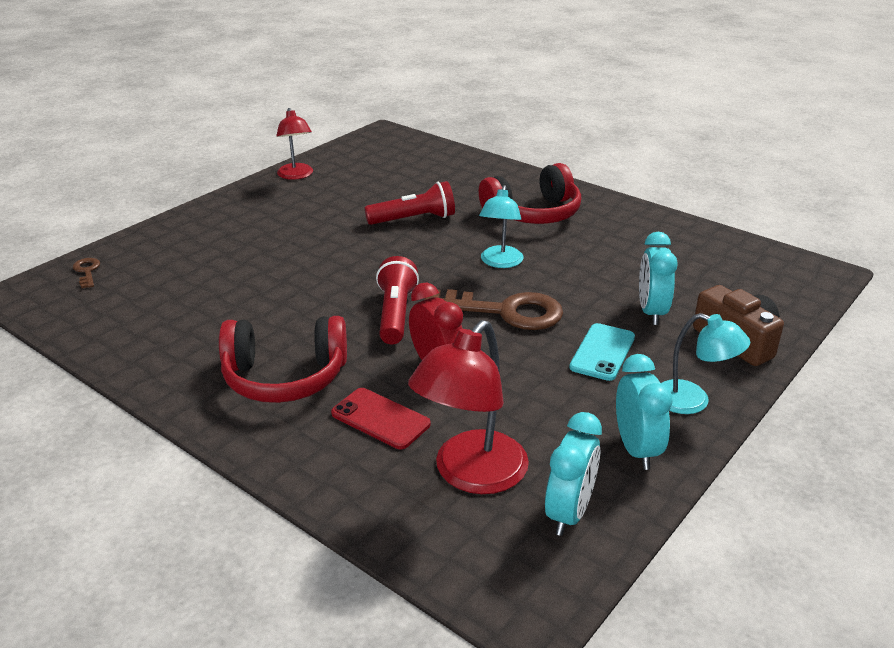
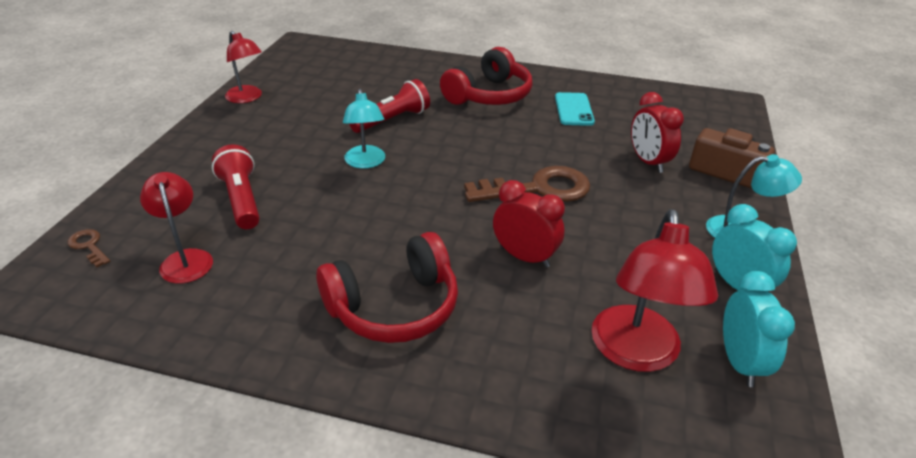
camera: 25 degrees left, 5 degrees up
(149, 298) = (185, 259): none -> red lamp
(380, 419) = (516, 323): red phone -> none
(396, 314) = (448, 214): red flashlight -> red flashlight (242, 199)
(500, 262) = (497, 145): turquoise lamp -> turquoise lamp (365, 162)
(602, 352) = (642, 206): turquoise phone -> turquoise phone (574, 109)
(651, 312) = (648, 162): turquoise clock -> red clock

